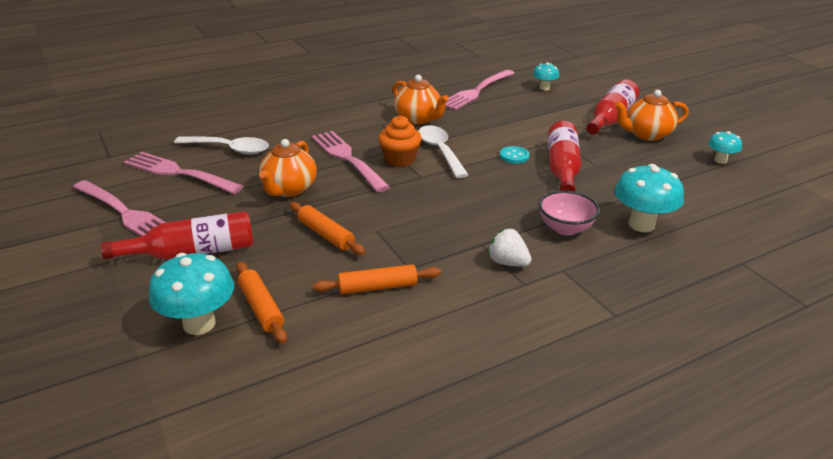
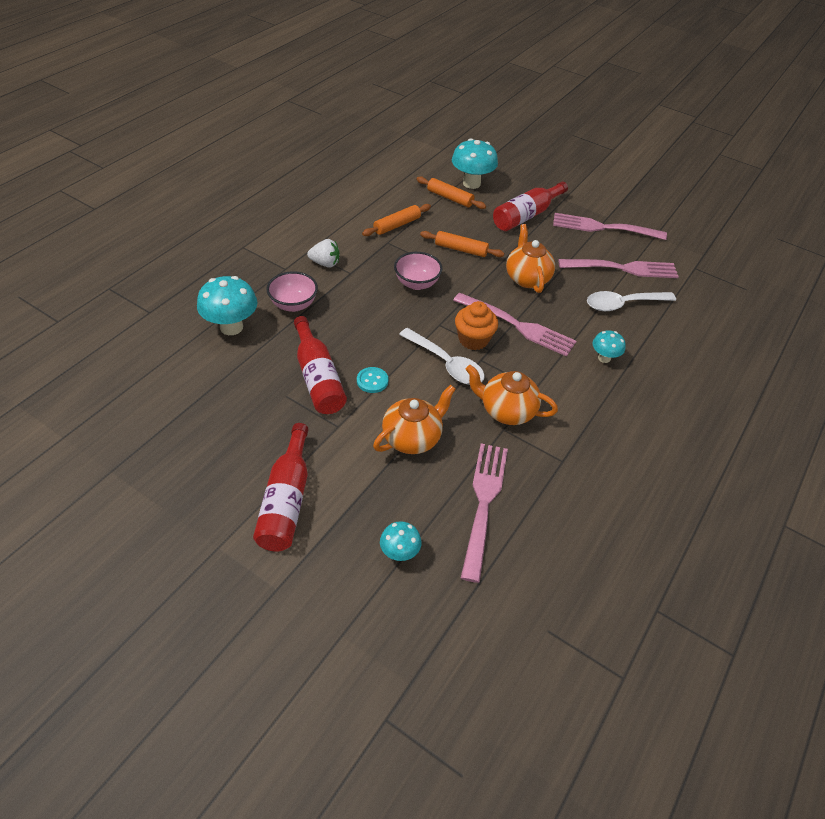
camera: 150 degrees right, 15 degrees up
(412, 214) = (416, 283): none -> pink bowl
(646, 134) = (236, 476): orange teapot -> orange teapot (412, 438)
(720, 160) = (147, 451): turquoise mushroom -> turquoise mushroom (604, 358)

